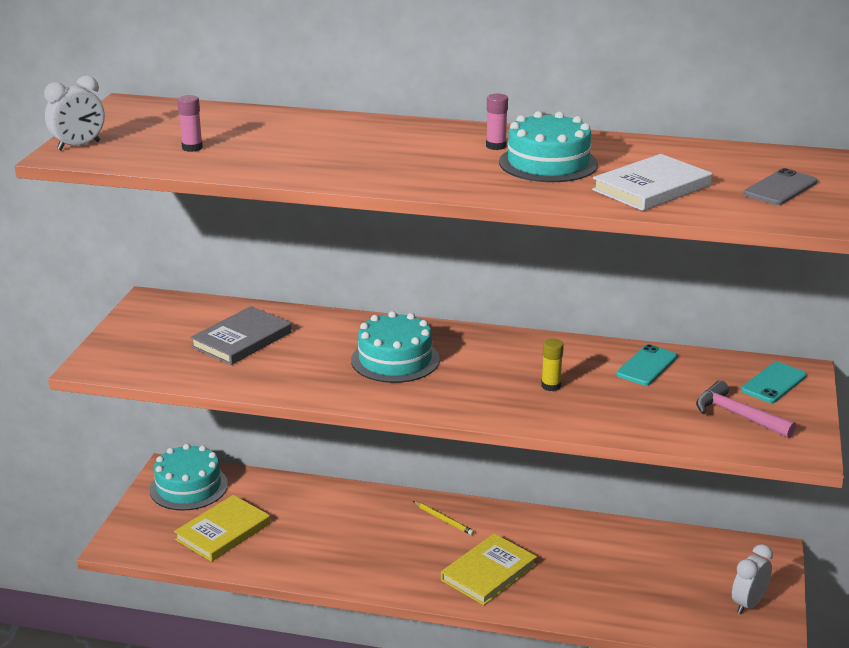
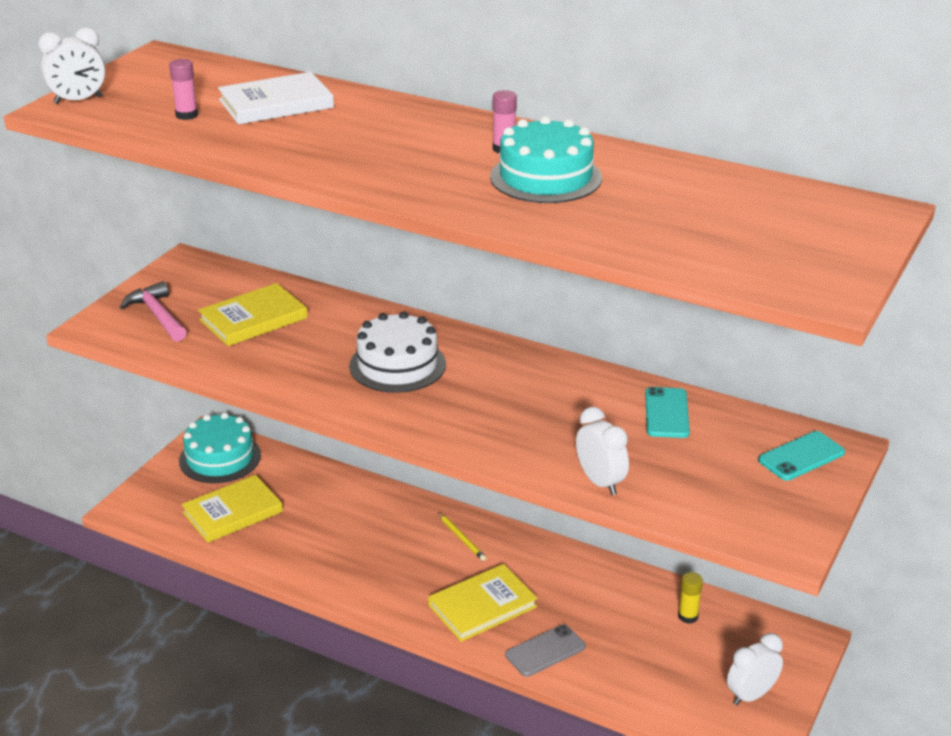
camera: 15 degrees right, 5 degrees up
(241, 340) = (253, 319): grey book -> yellow book
(395, 360) = (397, 365): turquoise cake -> white cake
(551, 386) = (547, 421): yellow glue stick -> yellow glue stick (688, 616)
(623, 427) = (600, 482): none -> white clock
(647, 366) = (666, 413): turquoise phone -> turquoise phone turned 45 degrees counterclockwise
(651, 188) = (639, 223): white book -> white book (276, 104)
(737, 415) = (737, 489): pink hammer -> pink hammer (157, 315)
(780, 188) = (789, 242): grey phone -> grey phone (545, 651)

